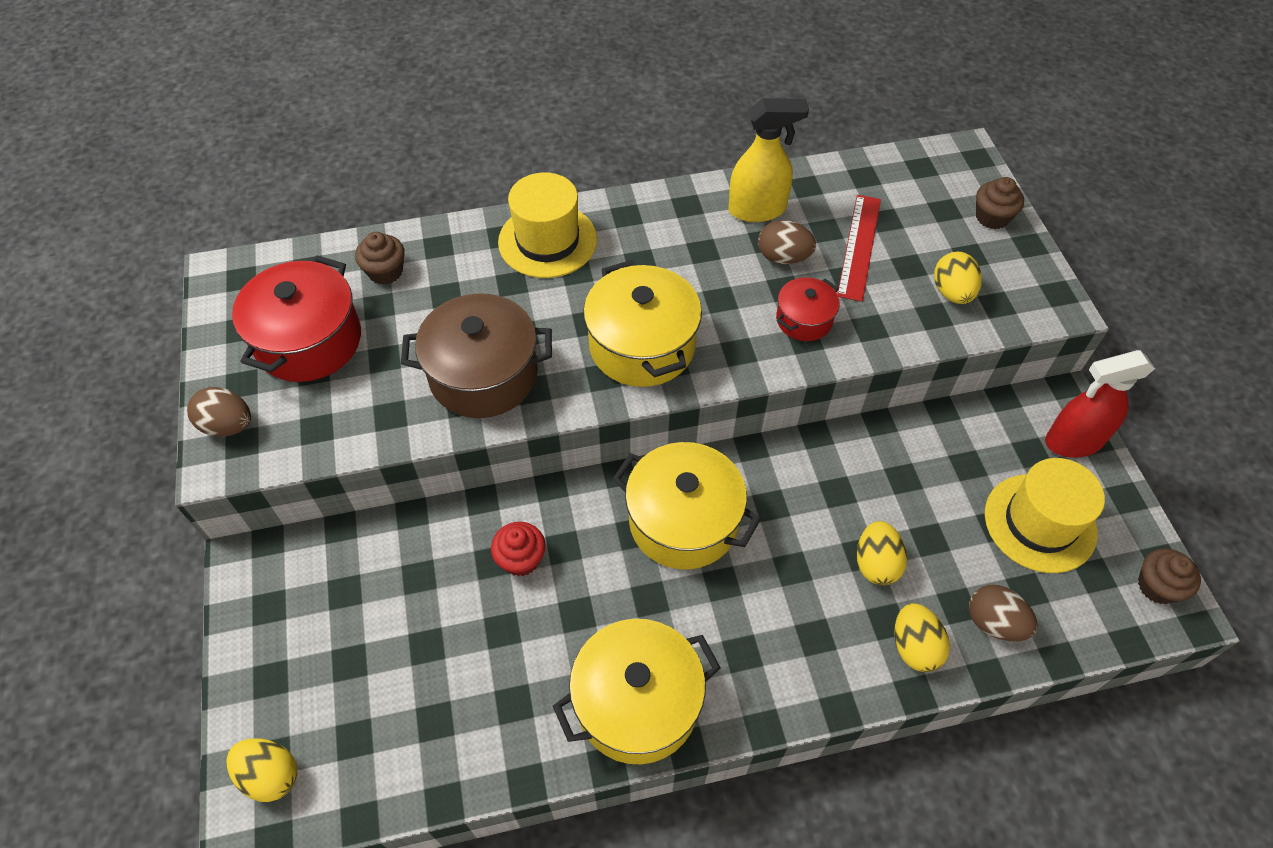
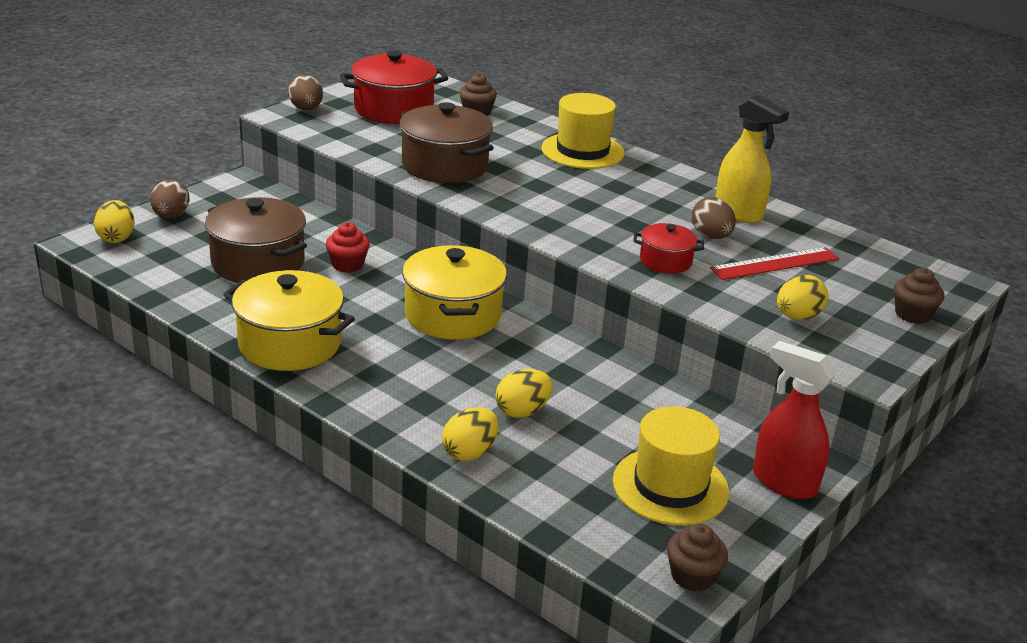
camera: 50 degrees right, 25 degrees down
(451, 646) = (258, 263): none -> brown pot
(642, 345) = (547, 208): yellow pot -> none
(994, 623) = (539, 488): brown egg -> brown egg (171, 216)

